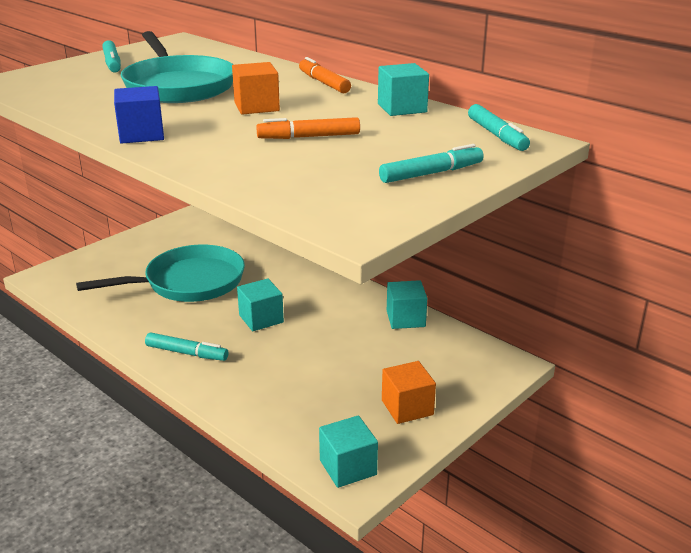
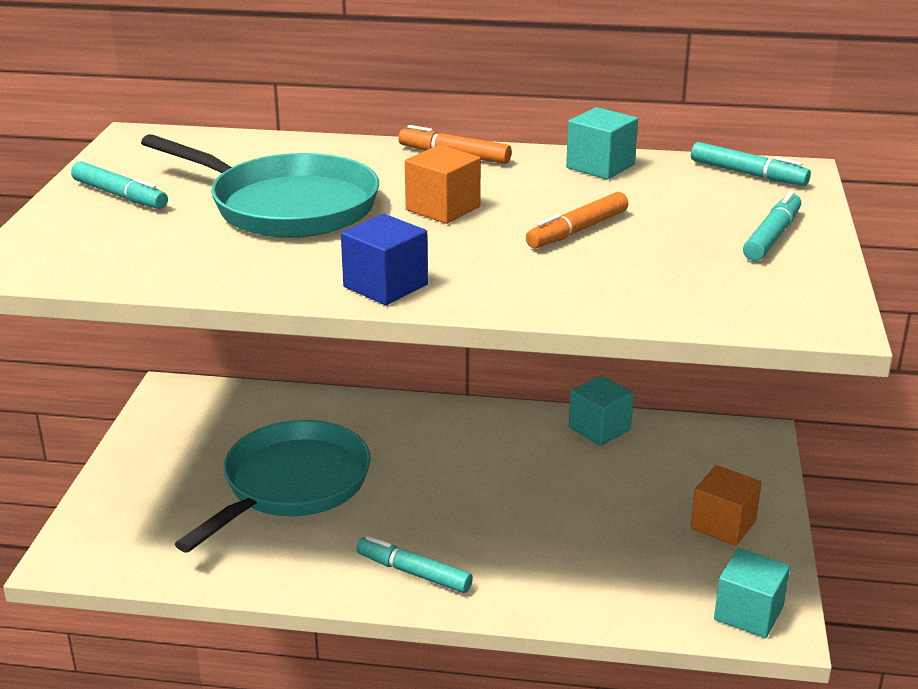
camera: 35 degrees left, 0 degrees up
(187, 353) = (413, 572): turquoise marker -> turquoise marker turned 135 degrees counterclockwise
(261, 319) = (444, 494): turquoise cube -> none

